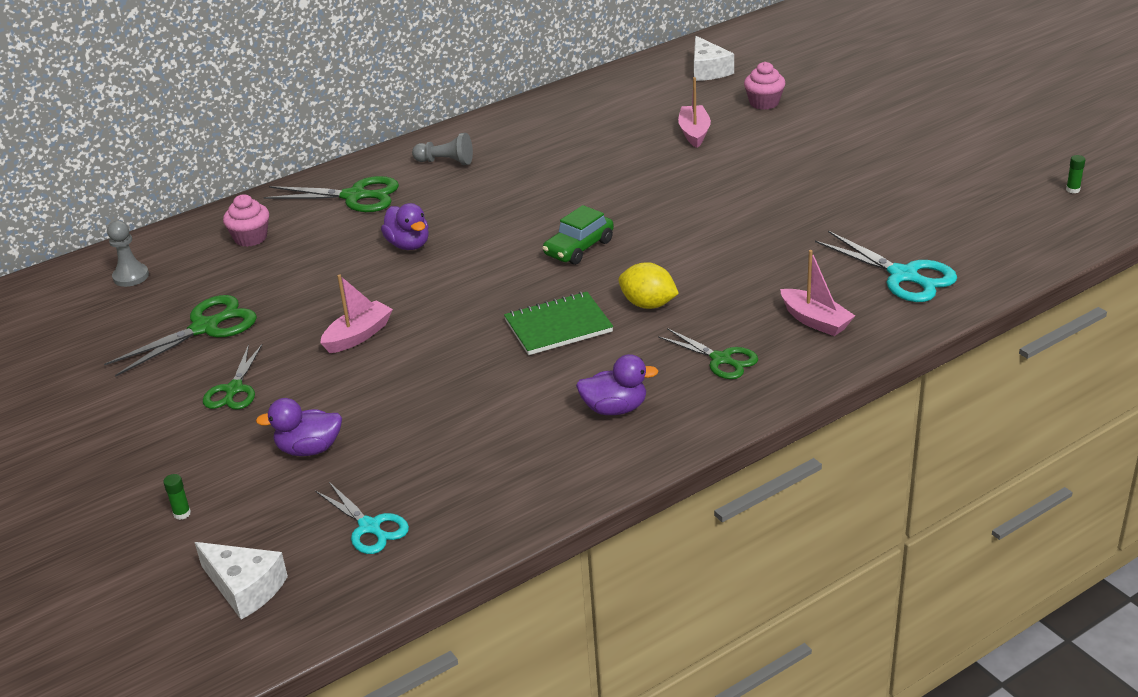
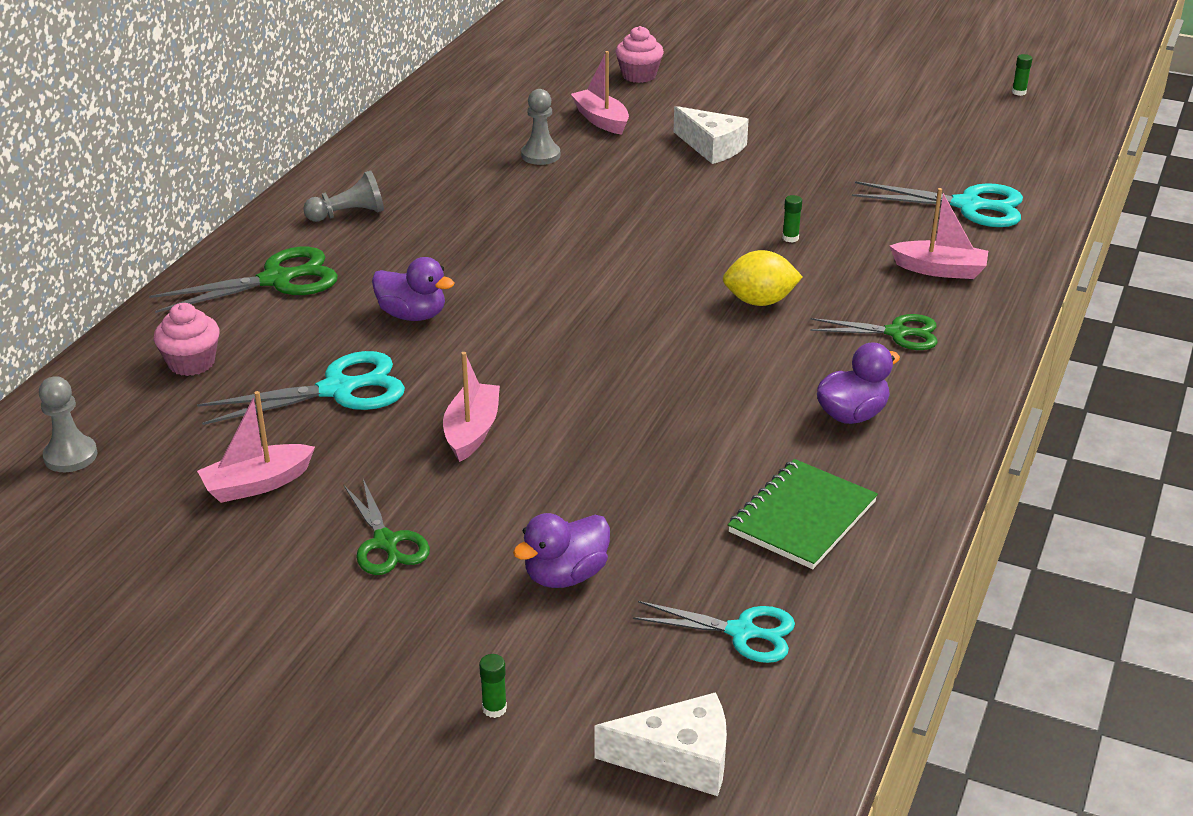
camera: 35 degrees left, 0 degrees up
(205, 327) = (257, 484): green scissors -> pink boat
(312, 282) = (338, 390): none -> turquoise scissors
(558, 326) = (692, 351): green notebook -> green notebook (802, 517)
(579, 248) = (617, 265): green car -> none
(619, 150) = (540, 155): none -> grey pawn
(708, 70) = (540, 55): white cheese -> white cheese (712, 147)
(728, 262) = (790, 238): none -> green glue stick

